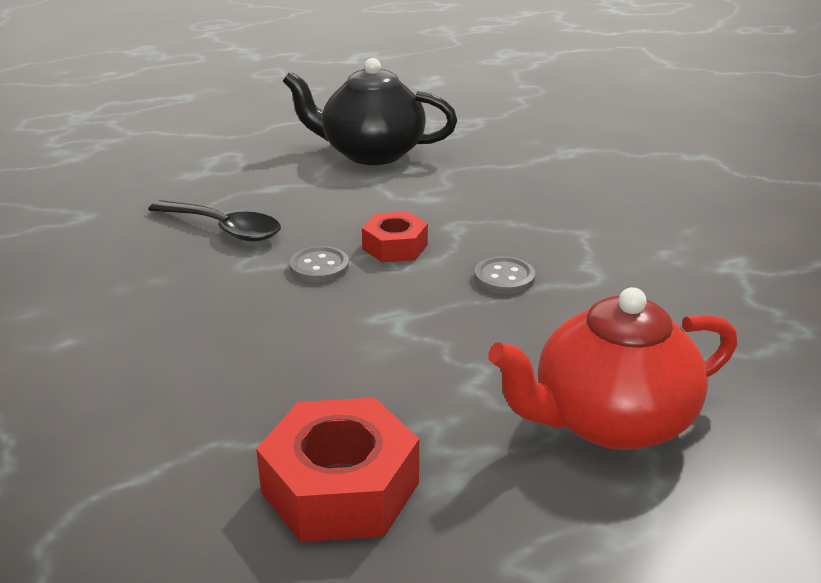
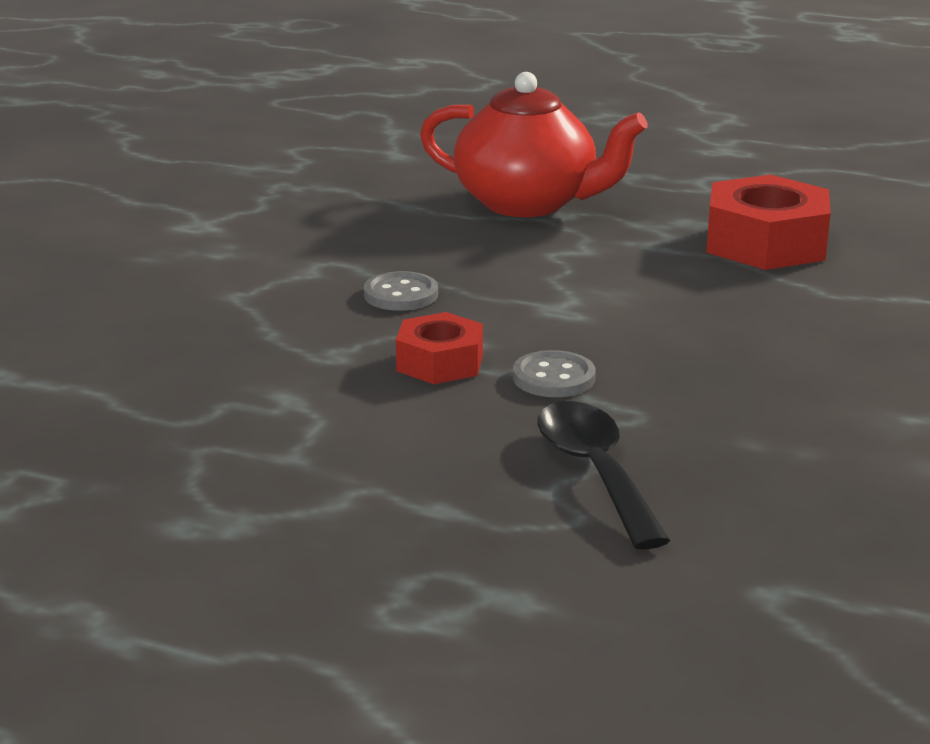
camera: 135 degrees left, 5 degrees down
(371, 153) = (202, 501): black teapot -> none

